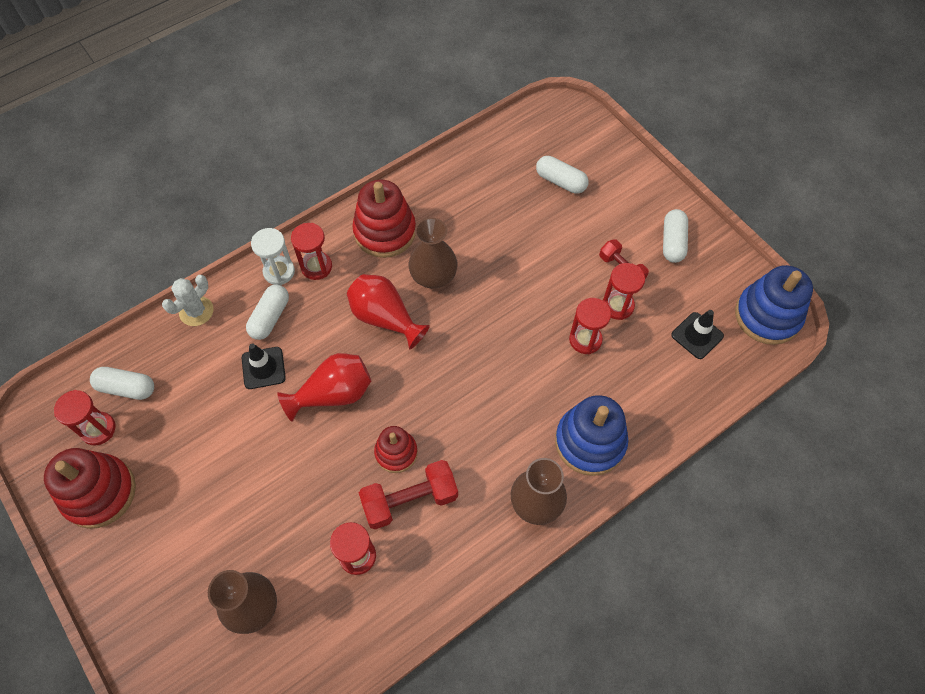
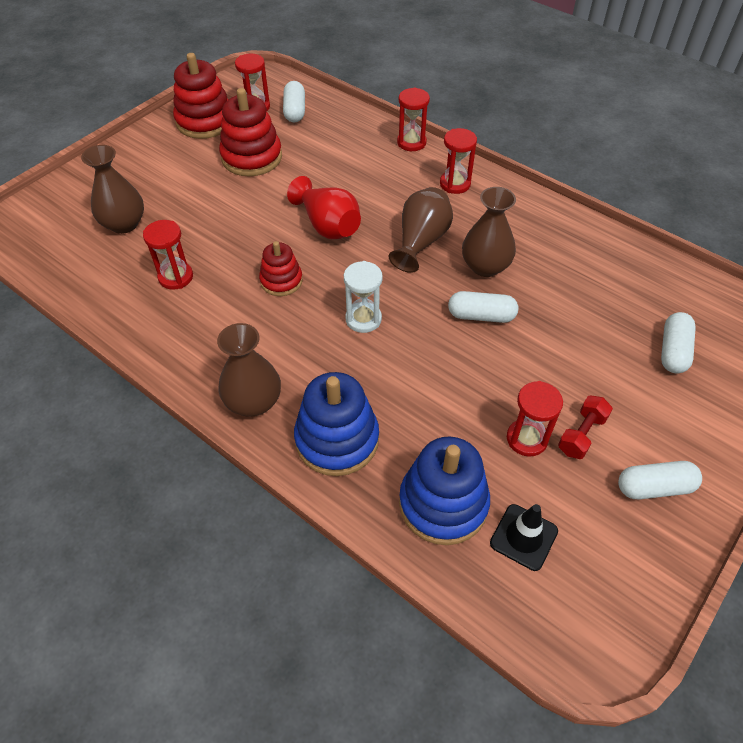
camera: 75 degrees right, 10 degrees down
(196, 311) = (377, 127): white cactus -> none
(263, 368) = (338, 177): black traffic cone -> none
(270, 317) = (389, 169): white capsule -> white capsule (481, 316)
(279, 272) = (438, 163): white hourglass -> white hourglass (363, 319)
(385, 232) = (518, 220): red stacking toy -> red stacking toy (252, 157)
(385, 318) = (421, 242): red vase -> brown vase
(410, 500) = (236, 301): red dumbbell -> none
(585, 339) = (466, 413): red hourglass -> red hourglass (411, 142)
(767, 316) = (597, 630): blue stacking toy -> blue stacking toy (443, 504)

